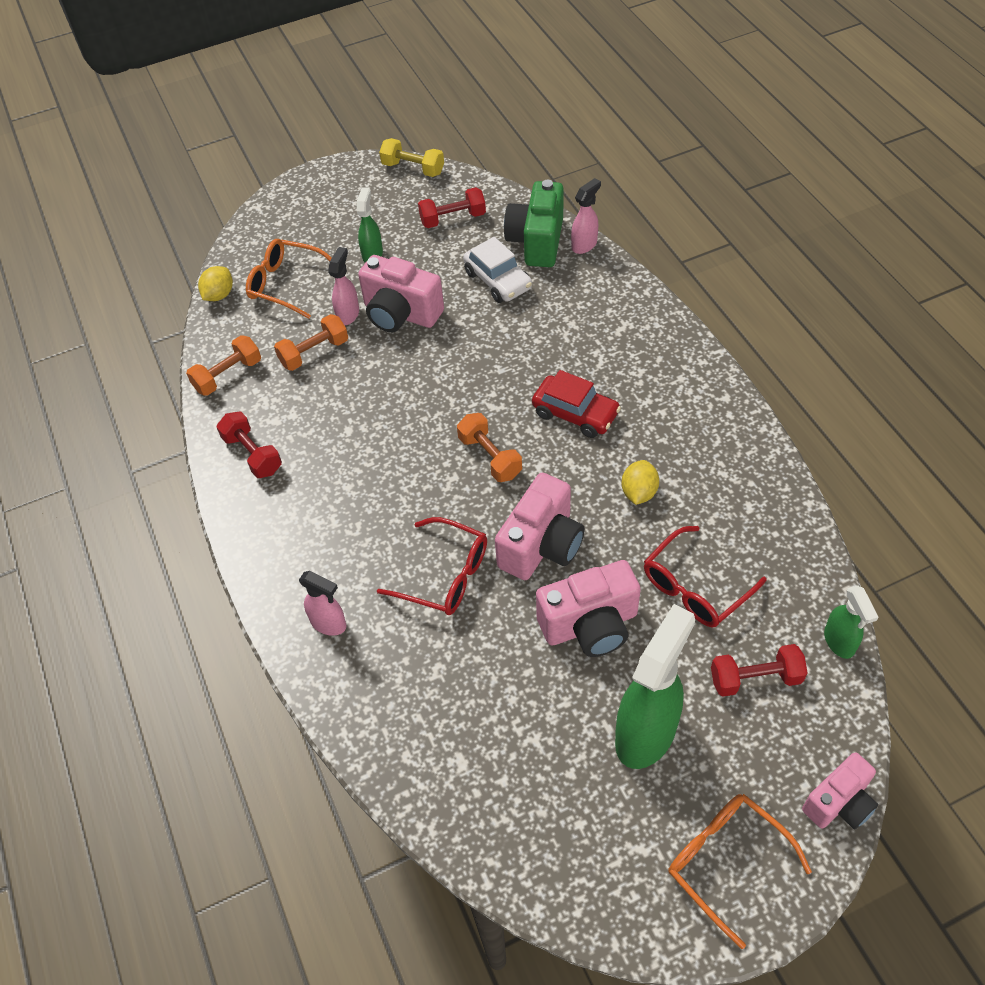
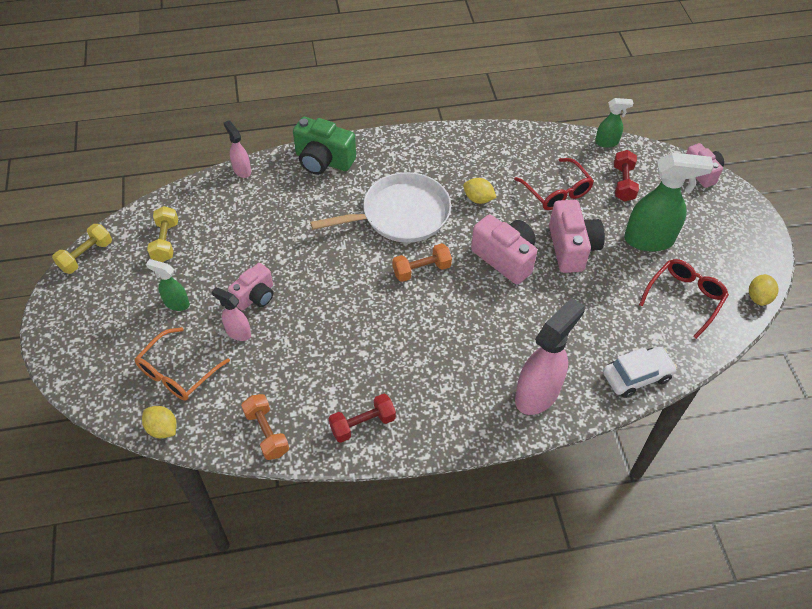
camera: 80 degrees left, 0 degrees up
(314, 352) = (270, 363): orange dumbbell -> none
(329, 624) = (538, 393): pink spray bottle -> pink spray bottle, size x1.92
(400, 314) = (255, 296): pink camera -> pink camera, size x0.66
(445, 575) = (515, 316): red glasses -> red glasses (684, 298)
(453, 218) = (165, 241): red dumbbell -> yellow dumbbell
(498, 280) = (251, 228): white car -> white car (637, 376)
(537, 241) = (222, 196): green camera -> green camera (323, 161)
(575, 413) = (401, 214): red car -> white pan
(583, 918) = (758, 297): none -> yellow lemon
(646, 732) = (649, 240): green spray bottle -> green spray bottle turned 135 degrees clockwise
(726, 862) = (730, 227): orange glasses -> none

